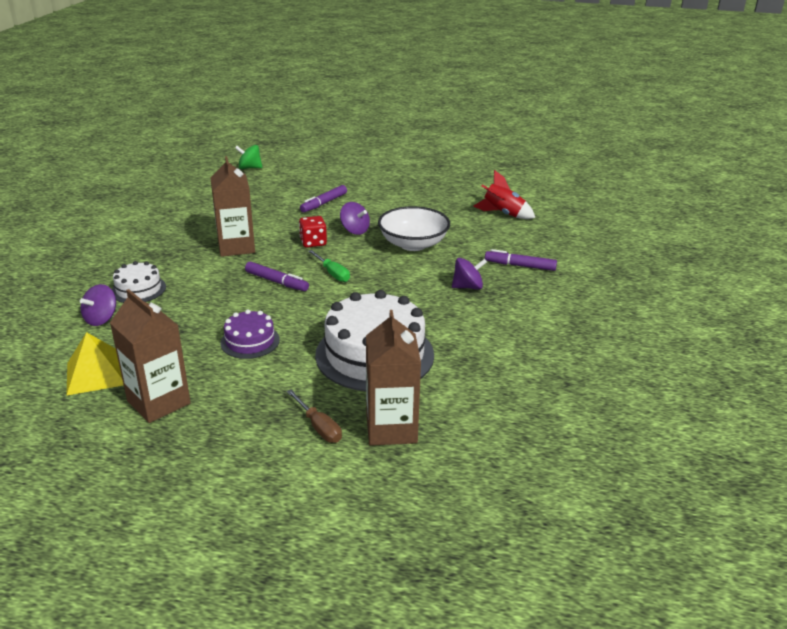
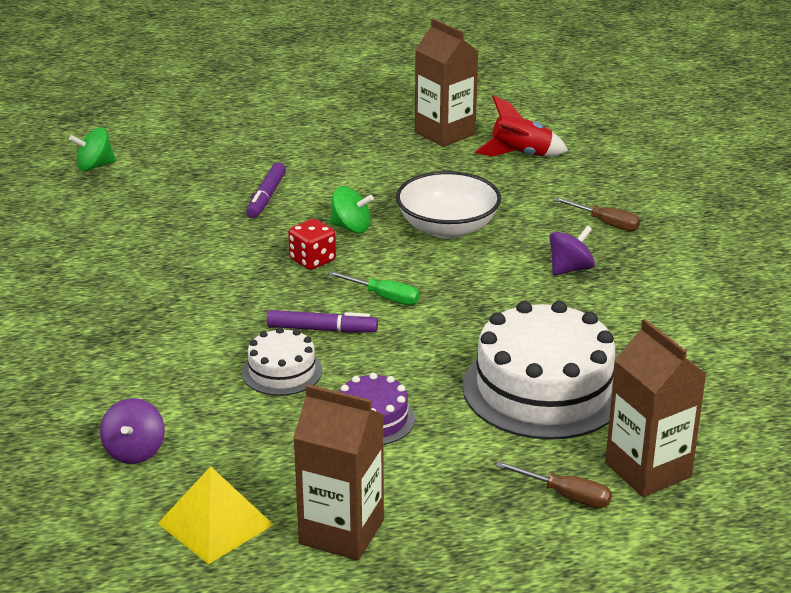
camera: 25 degrees left, 0 degrees up
(138, 289) = (139, 394): white cake -> white cake (282, 371)
(236, 247) = (211, 295): brown carton -> brown carton (445, 133)
(355, 230) = (351, 227): purple spinning top -> green spinning top
(520, 266) = (606, 223): purple marker -> brown screwdriver

